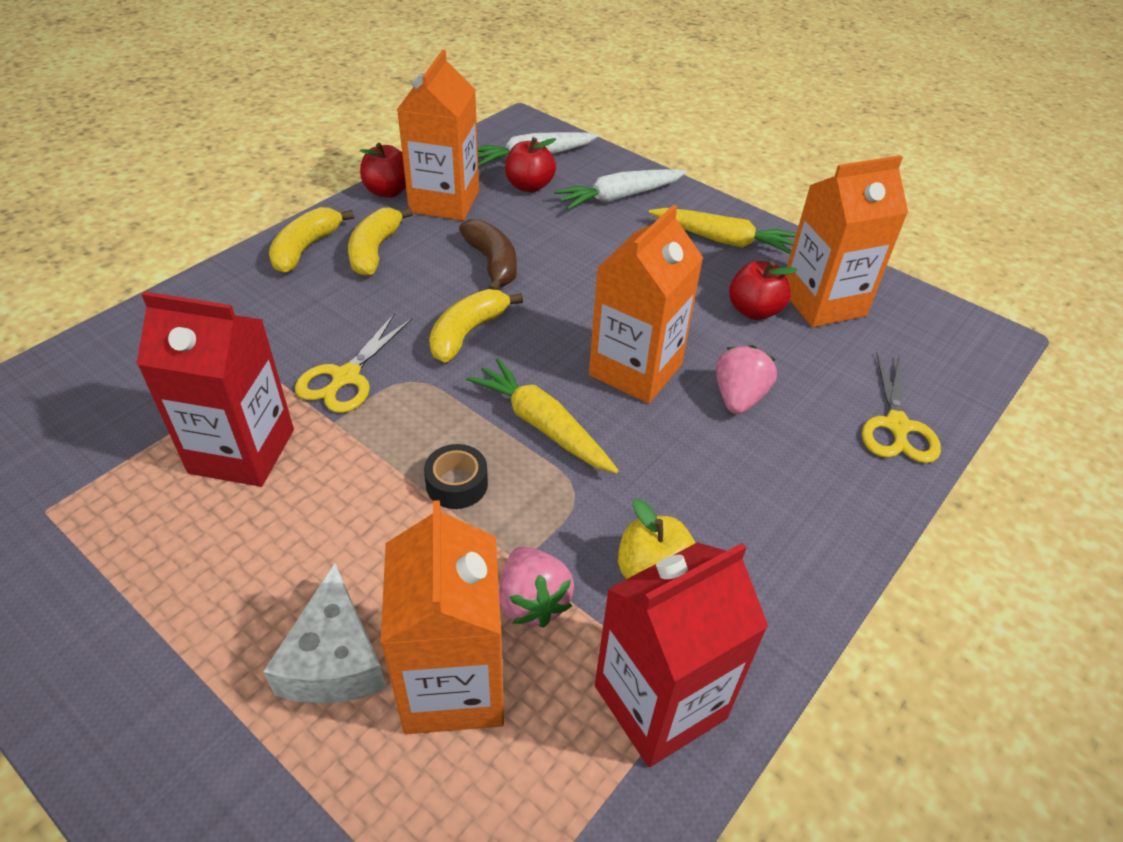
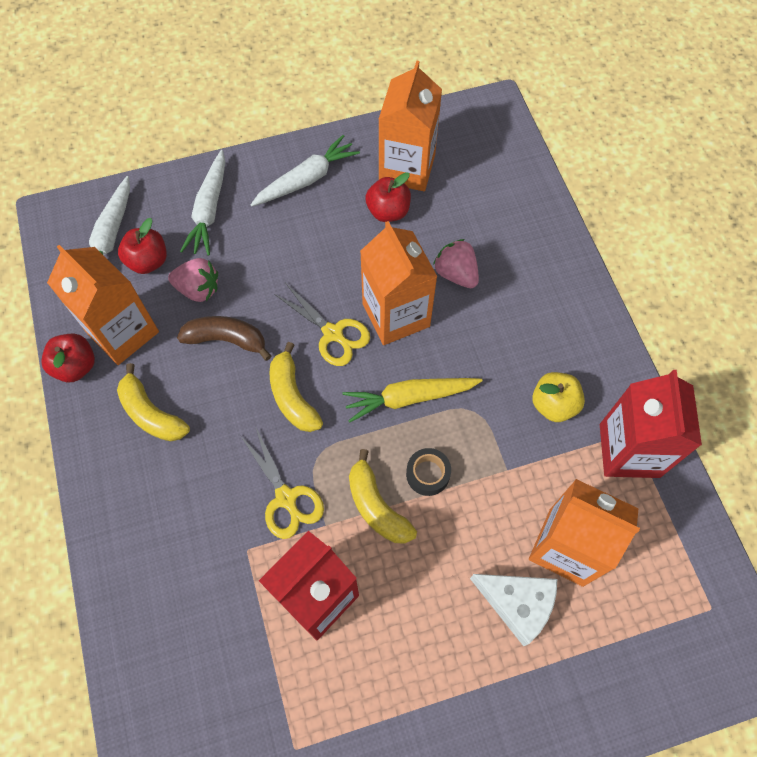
camera: 55 degrees left, 20 degrees up
(305, 248) = (111, 463): yellow banana -> yellow banana (376, 506)
(532, 601) = (537, 478): pink strawberry -> pink strawberry (198, 289)
(723, 240) = (307, 179): yellow carrot -> white carrot
(896, 426) = (527, 209): yellow scissors -> yellow scissors (332, 333)

